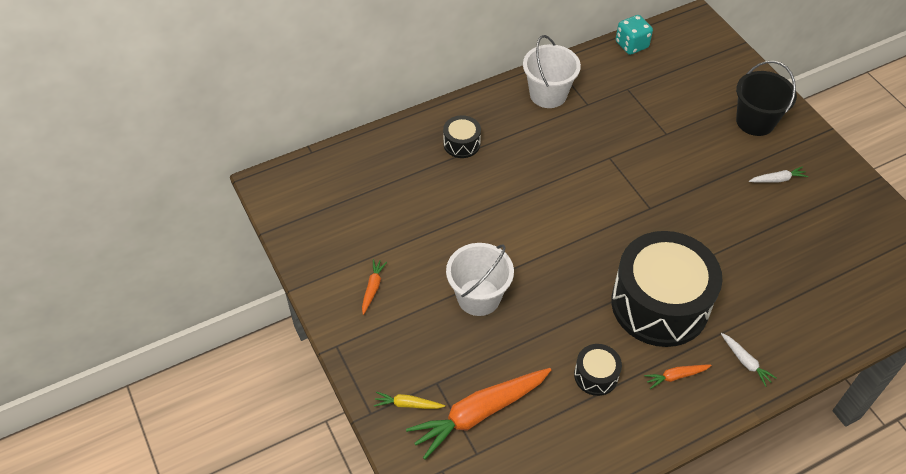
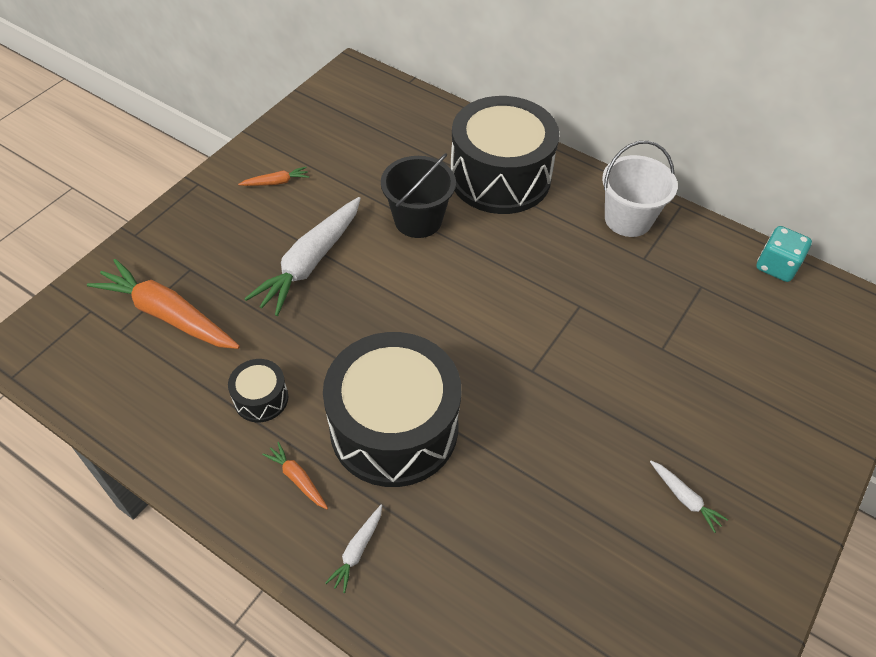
camera: 60 degrees right, 0 degrees up
(408, 404) = (155, 257): yellow carrot -> none
(461, 144) = (500, 177): black drum -> black drum, size x2.33
(478, 297) = (310, 262): white bucket -> white carrot
(755, 121) = (766, 439): black bucket -> black bucket (418, 220)

